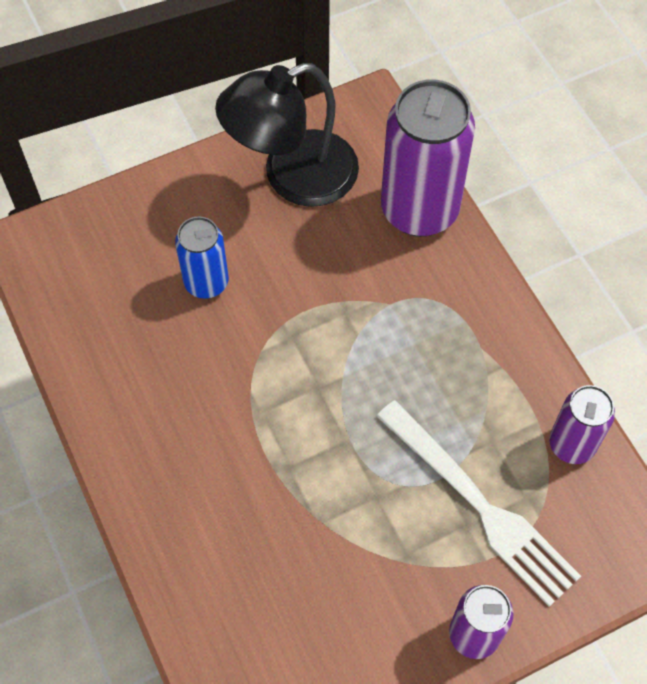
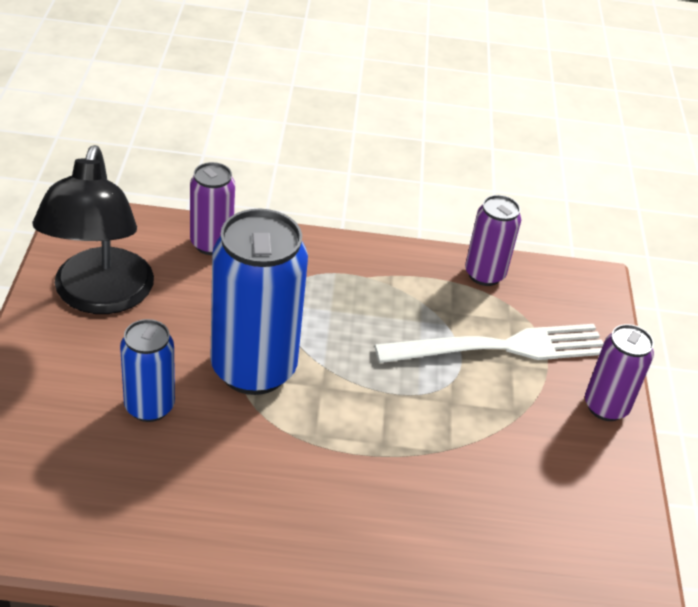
camera: 65 degrees left, 20 degrees down
(299, 328) = (253, 369): none -> blue can
(419, 210) = (211, 244): purple can -> purple can, size x0.55

